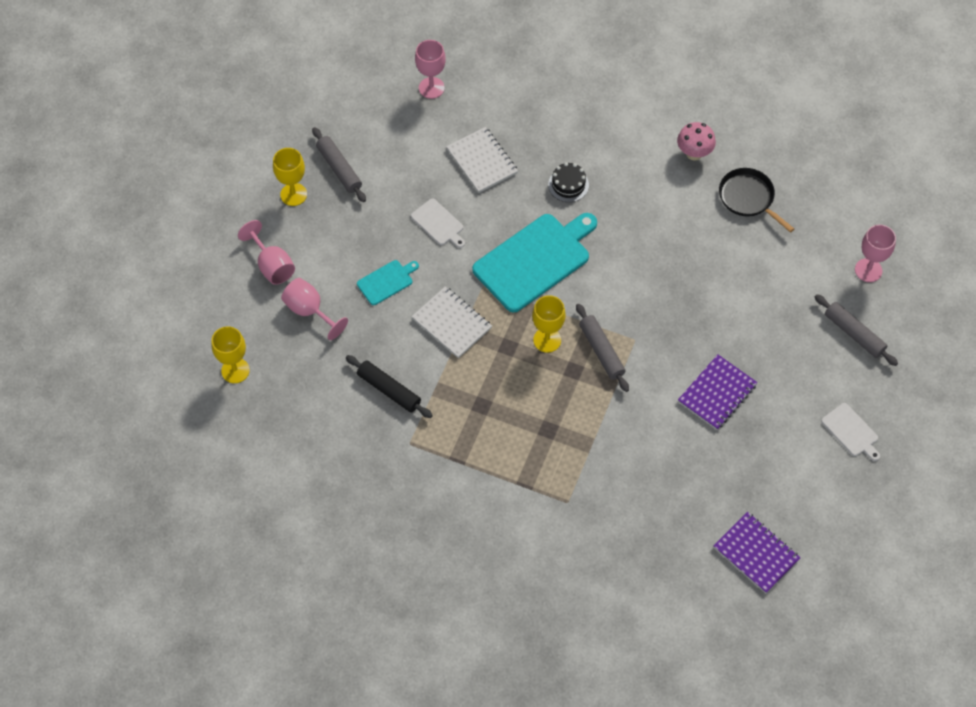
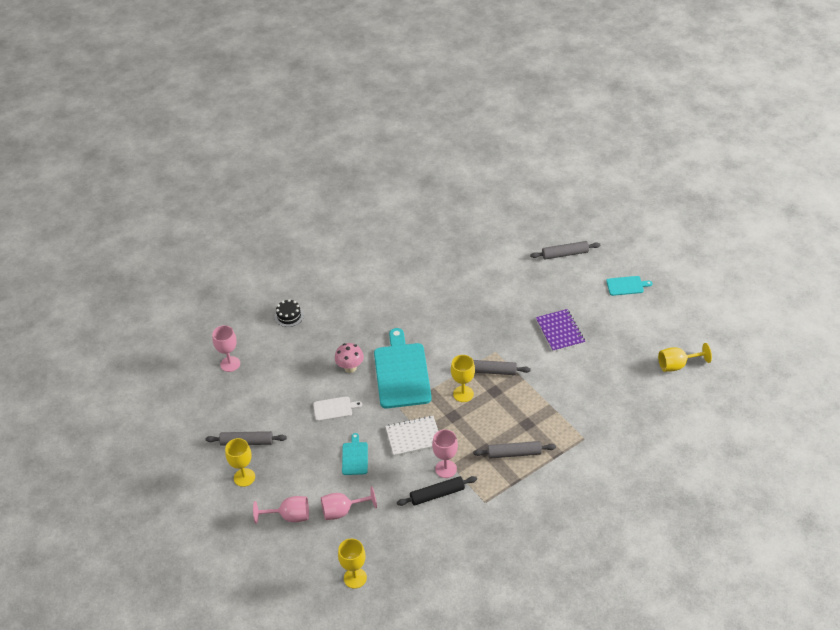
camera: 55 degrees left, 15 degrees down
(482, 161) = (308, 364): white notebook -> none
(496, 438) = (514, 453): none -> grey rolling pin
(568, 185) = (361, 331): black cake -> black cake (289, 316)
(694, 153) = (390, 263): pink mushroom -> pink mushroom (350, 368)
(748, 198) = (440, 255): black pan -> none
(756, 553) = (677, 365): purple notebook -> yellow goblet
(851, 431) = (626, 286): white cutting board -> turquoise cutting board
(868, 270) = (529, 228): pink goblet -> pink goblet (446, 469)

